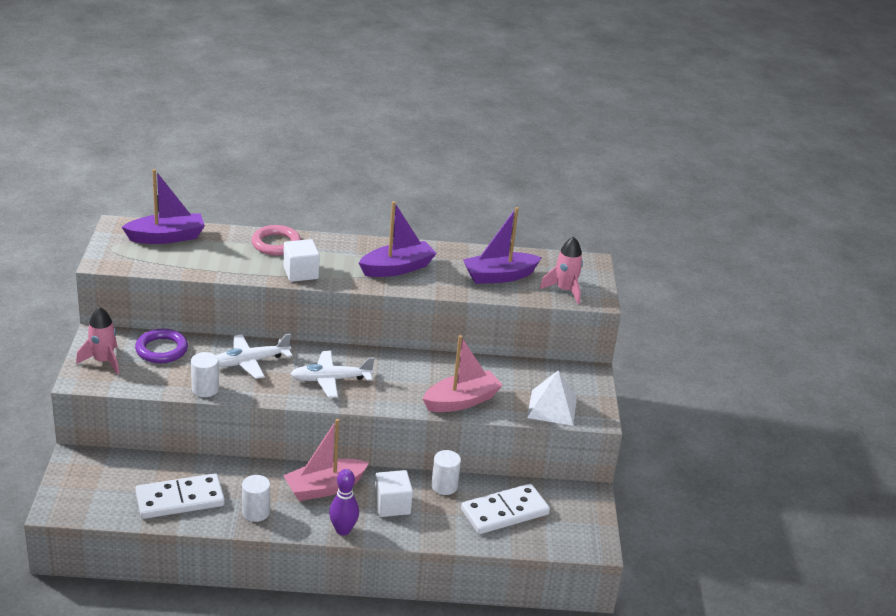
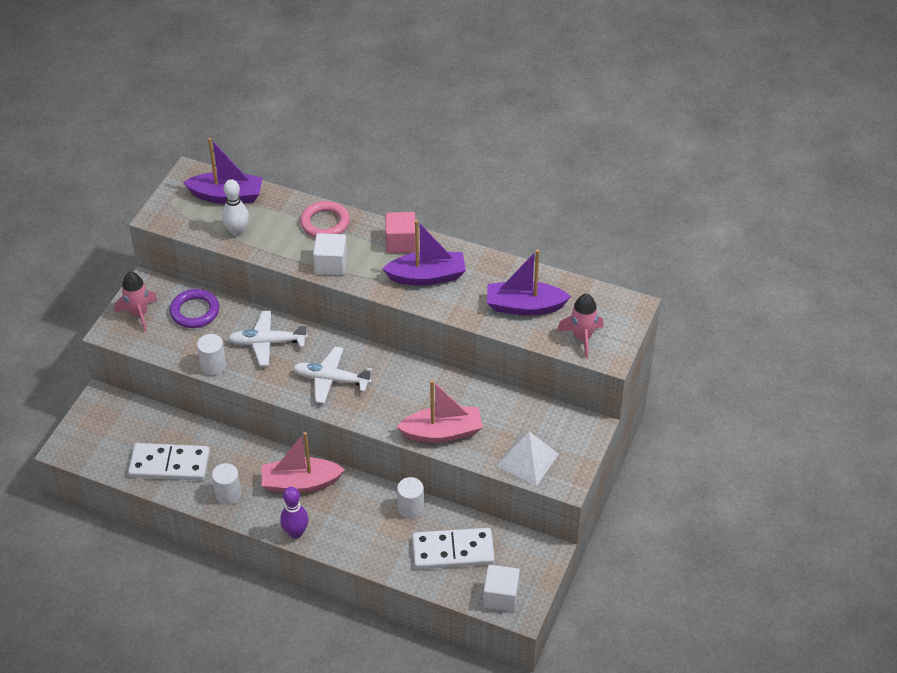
camera: 25 degrees right, 15 degrees up
(193, 262) = (237, 232): none -> white bowling pin
(357, 248) = (401, 242): none -> pink cube
(392, 505) = (352, 517): white cube -> white cube (501, 596)

